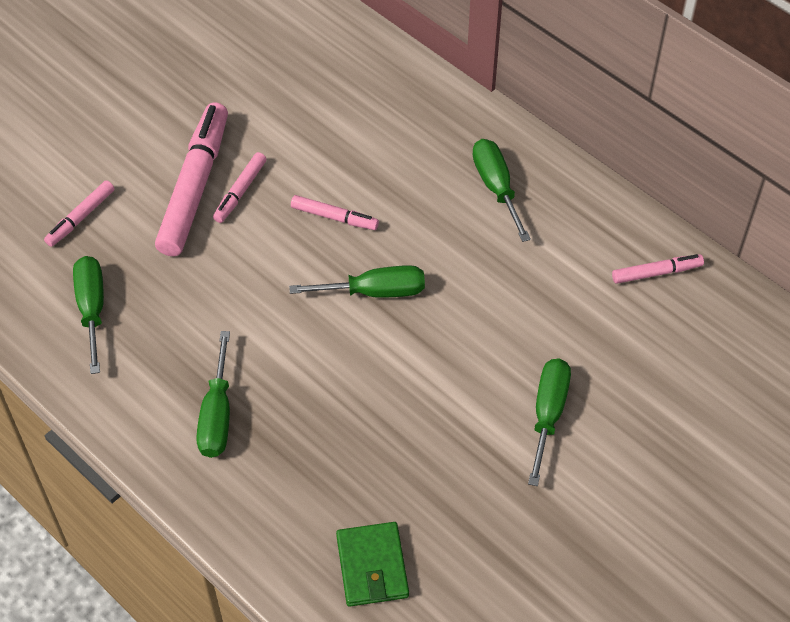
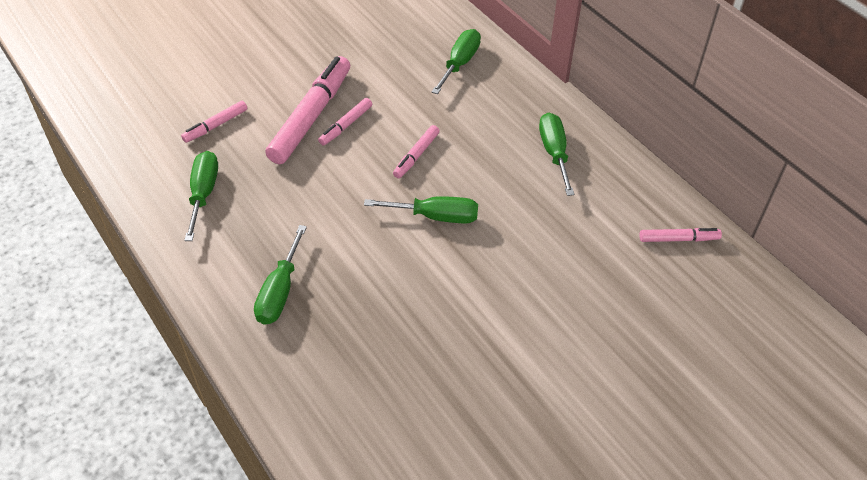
camera: 10 degrees right, 5 degrees down
(334, 217) = (416, 155): pink marker -> pink marker turned 90 degrees clockwise
(372, 566) = (379, 441): green wallet -> none
(548, 414) = (562, 339): green screwdriver -> green screwdriver (460, 63)

